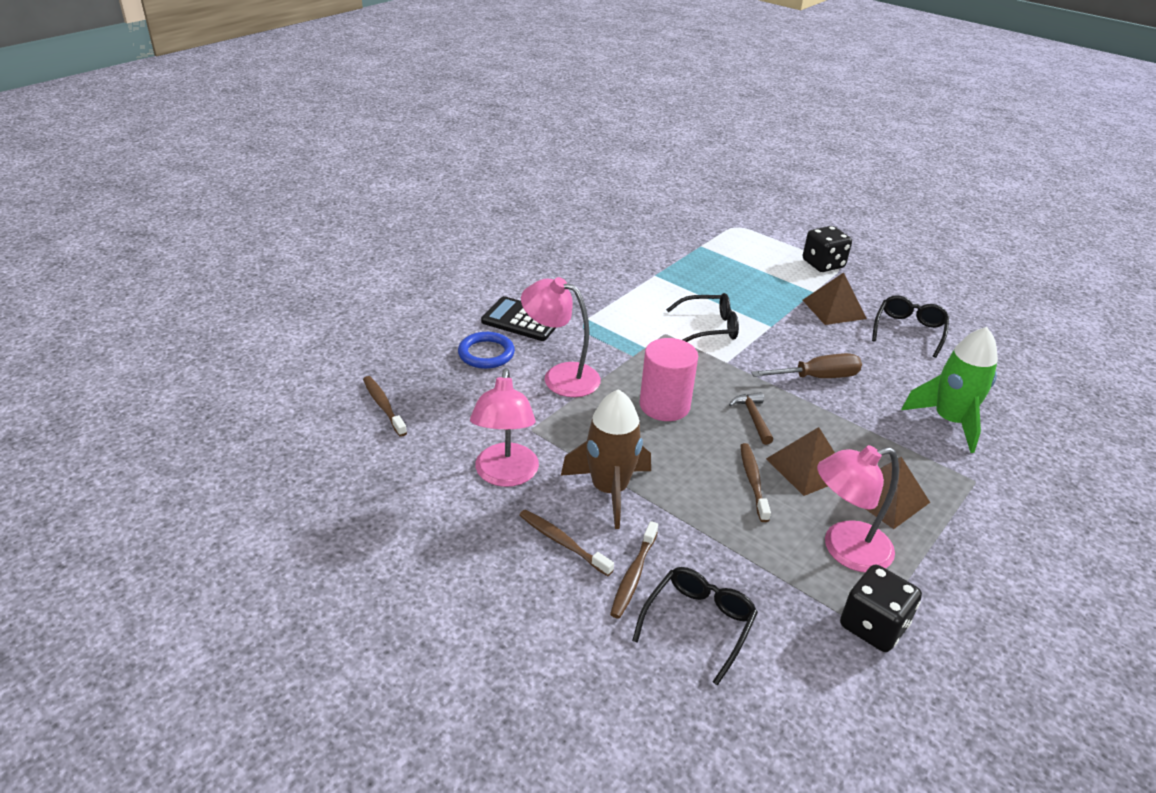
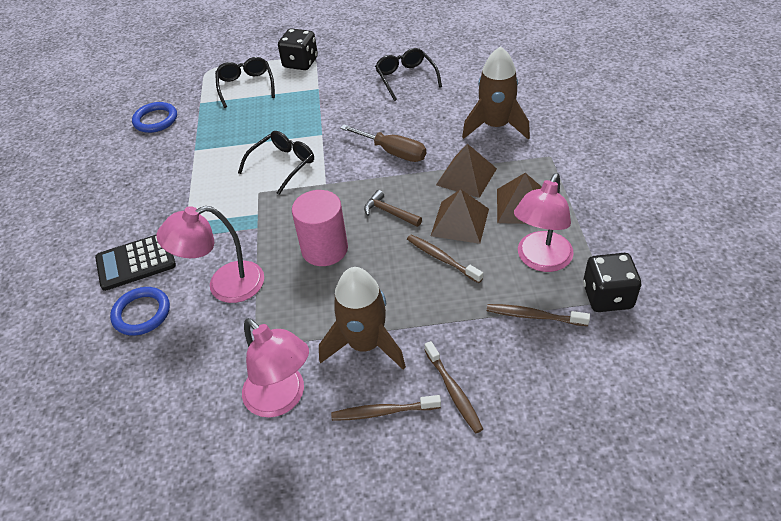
camera: 40 degrees left, 10 degrees up
(383, 406) = (110, 430): brown toothbrush -> brown toothbrush (534, 316)
(652, 238) = (155, 120): none -> blue ring
(698, 623) = (526, 386): black glasses -> black glasses (246, 86)
(817, 377) = (393, 152): brown screwdriver -> brown screwdriver turned 90 degrees clockwise
(834, 309) = (345, 93): brown pyramid -> brown pyramid (466, 176)
(949, 421) = (495, 126): green rocket -> brown rocket

